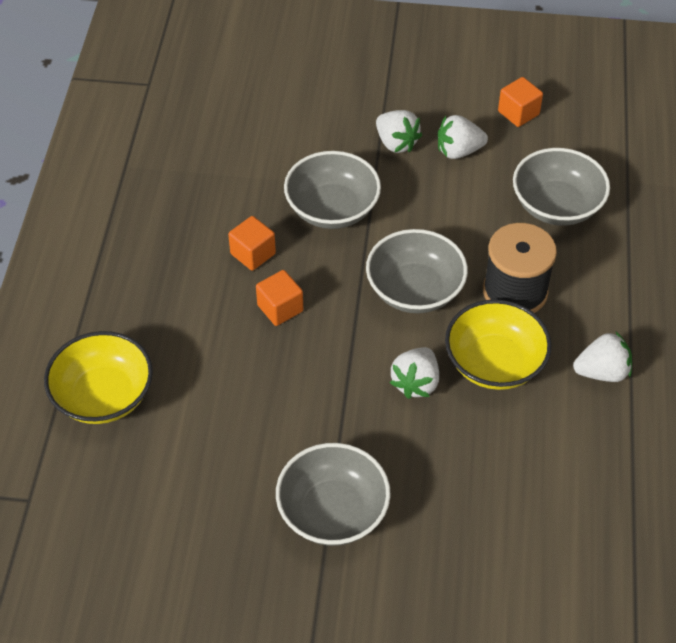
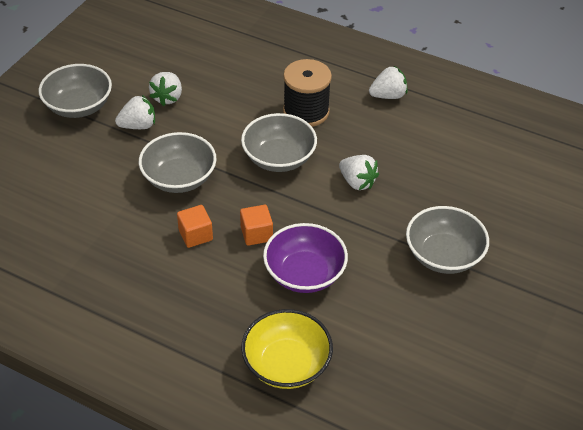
camera: 70 degrees left, 5 degrees down
(239, 373) = (304, 273): none -> purple bowl
(494, 363) = (359, 140): yellow bowl -> none
(518, 113) = (152, 59): orange cube -> none
(556, 206) = (246, 69): grey bowl -> grey bowl (79, 106)
(602, 372) = (388, 95): white strawberry -> white strawberry turned 60 degrees clockwise

